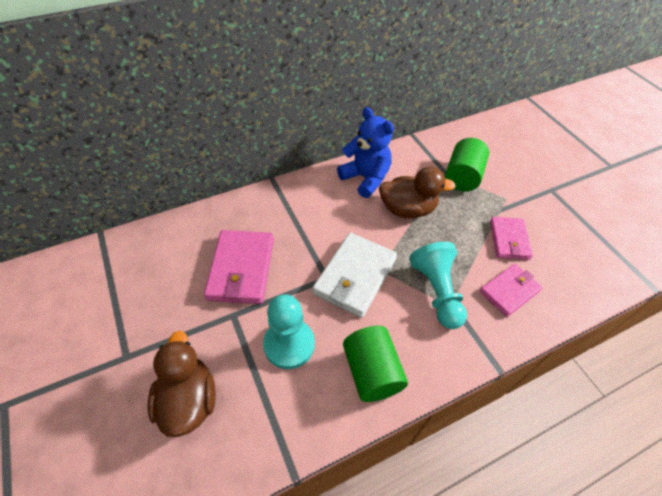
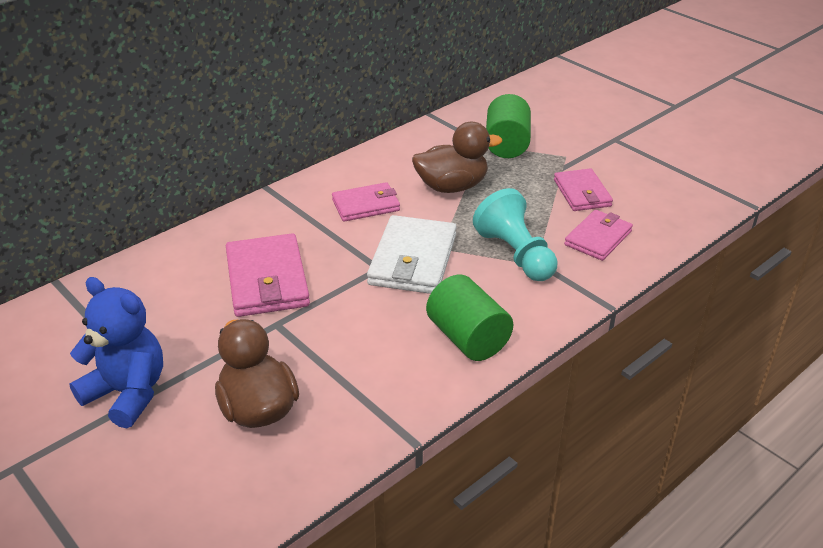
camera: 15 degrees left, 15 degrees down
(289, 344) = (359, 335): turquoise pawn -> none
(337, 213) = (366, 205): none -> pink wallet
(365, 178) = (388, 166): blue teddy bear -> blue teddy bear (127, 393)

